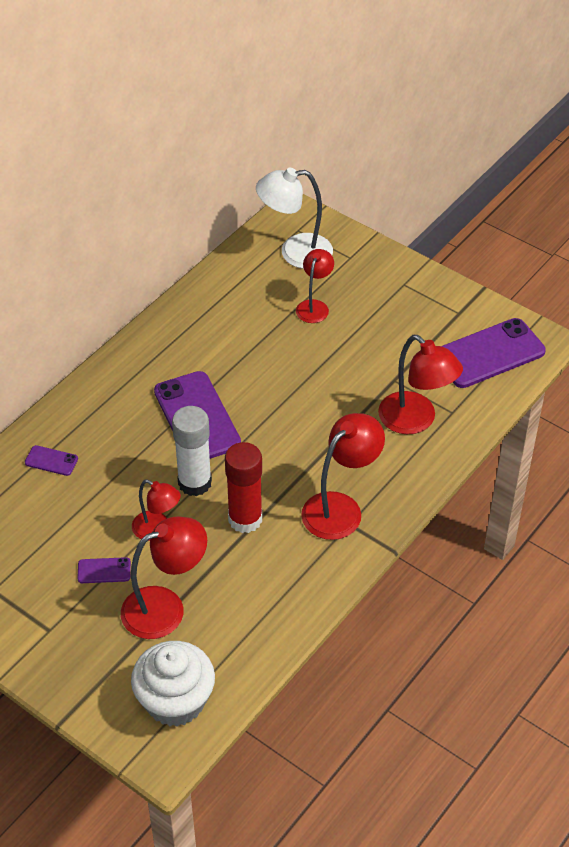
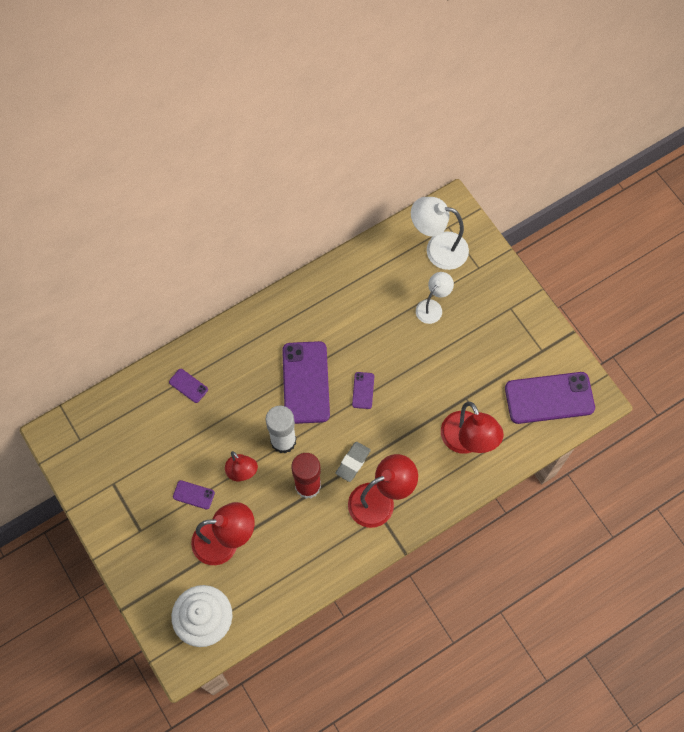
camera: 20 degrees right, 20 degrees up
(269, 406) = (363, 390): none -> purple phone
(290, 480) = (353, 462): none -> grey eraser
(314, 306) = (432, 307): red lamp -> white lamp

